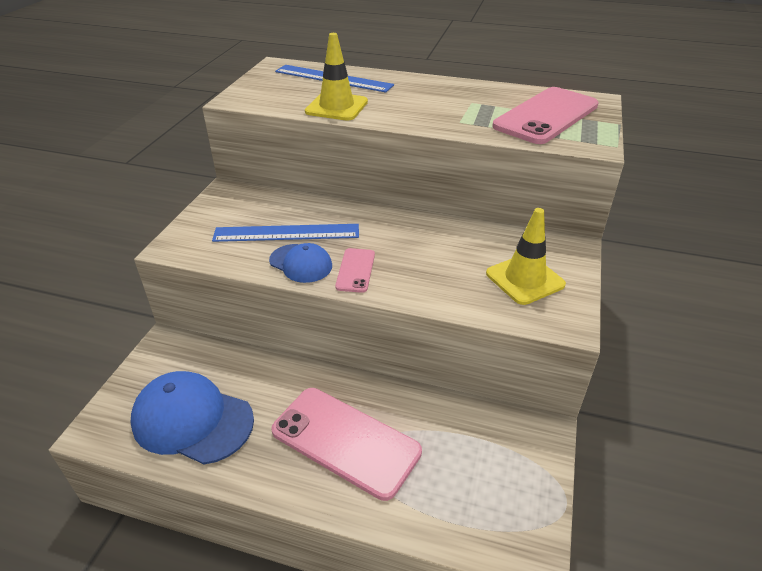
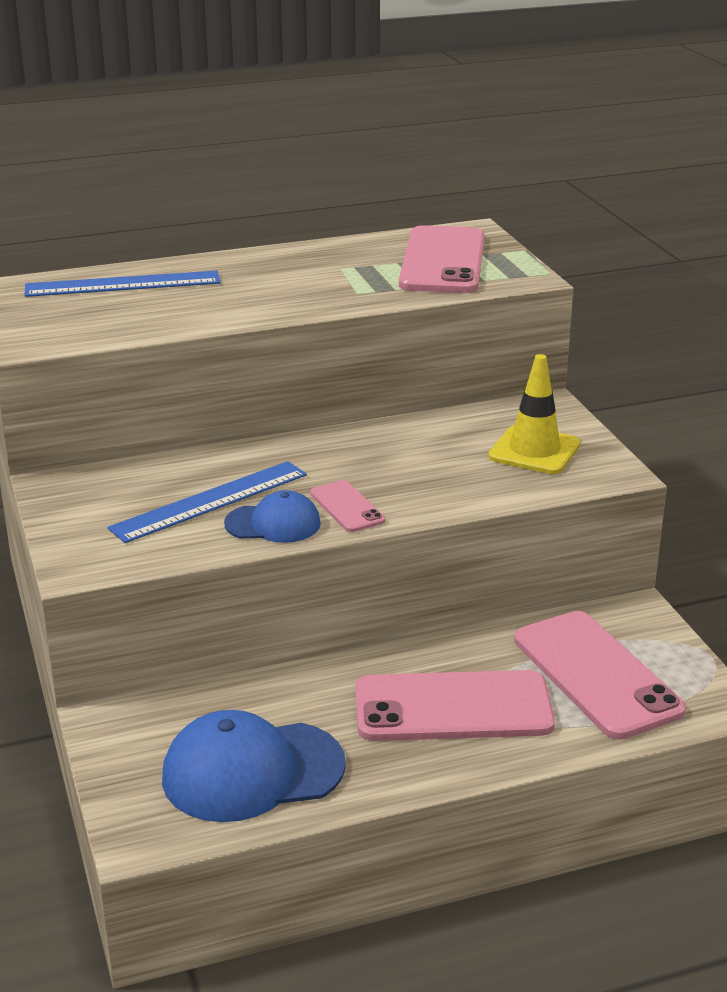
camera: 35 degrees left, 10 degrees down
(336, 107) = (184, 316): yellow traffic cone -> none
(463, 469) = (596, 675): none -> pink phone

